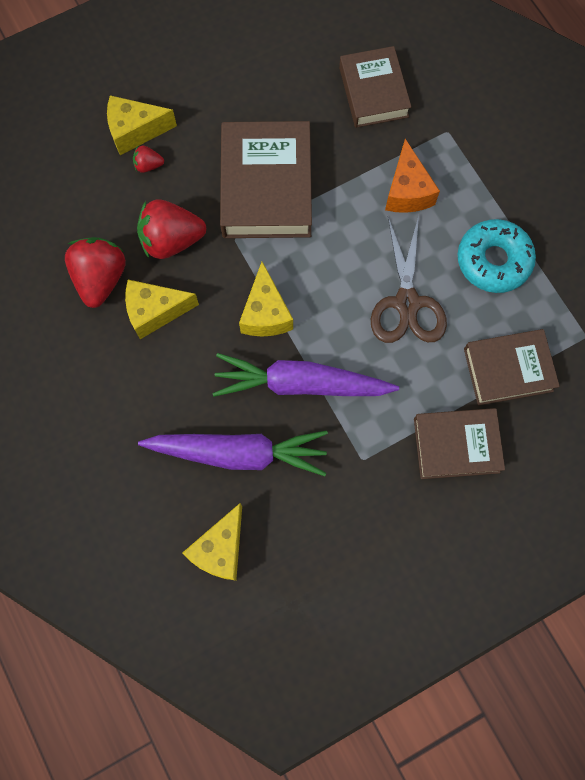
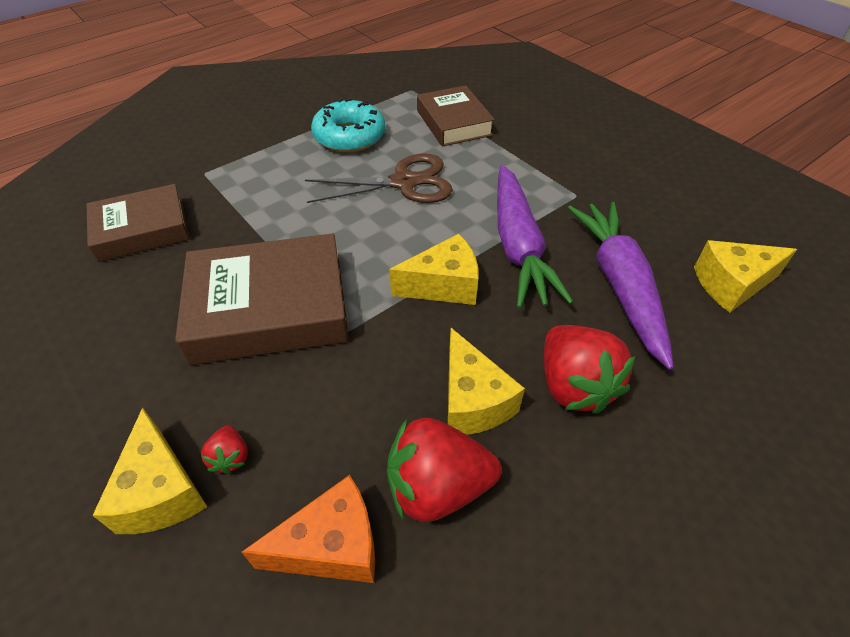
camera: 100 degrees left, 25 degrees down
(171, 240) = (359, 401): red strawberry -> red strawberry (574, 385)
(220, 549) = (731, 285): yellow cheese -> yellow cheese turned 150 degrees clockwise
(407, 191) = (275, 193): orange cheese -> orange cheese (332, 546)
(456, 445) = (534, 144): brown book -> none

